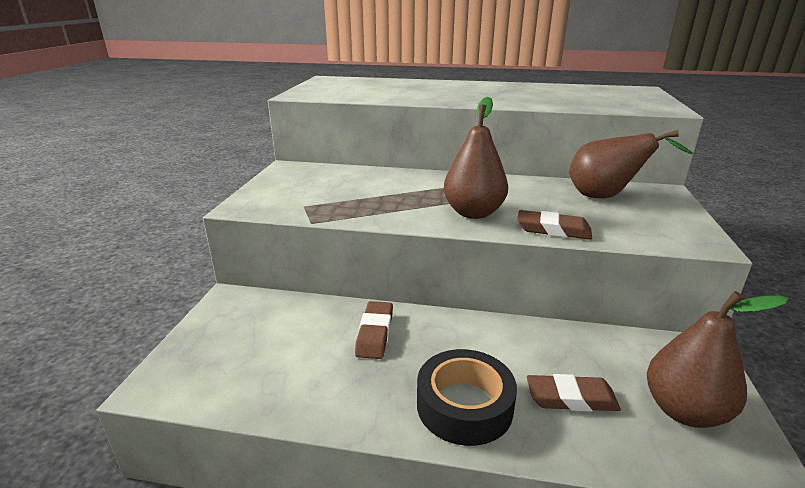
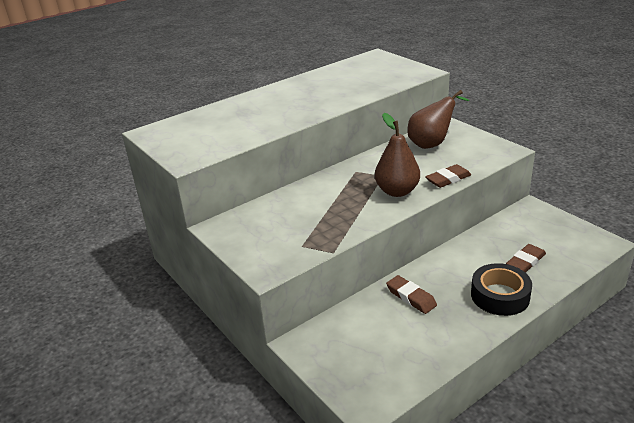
camera: 45 degrees left, 5 degrees up
(684, 411) = (561, 237): brown pear -> none

